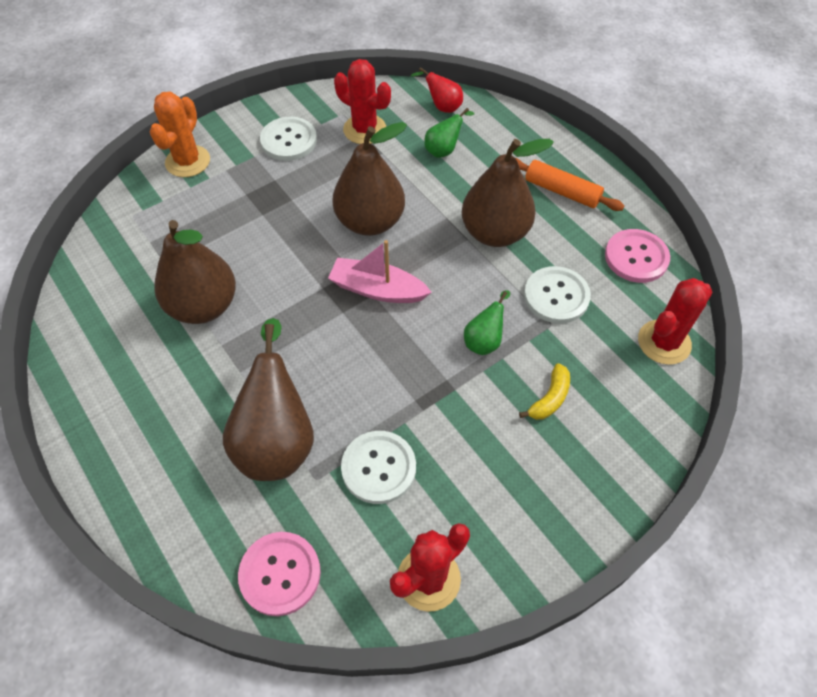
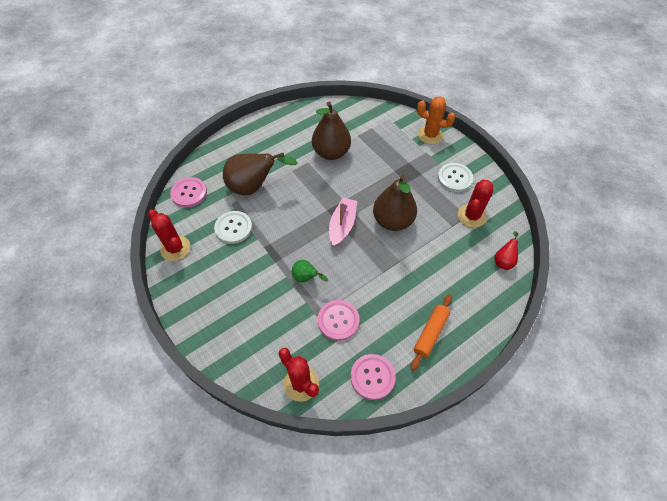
camera: 90 degrees right, 0 degrees up
(444, 150) = (460, 261): green pear -> none
(495, 233) = (389, 288): brown pear -> none
(550, 398) = (265, 310): yellow banana -> none
(556, 296) = (338, 320): white button -> pink button

